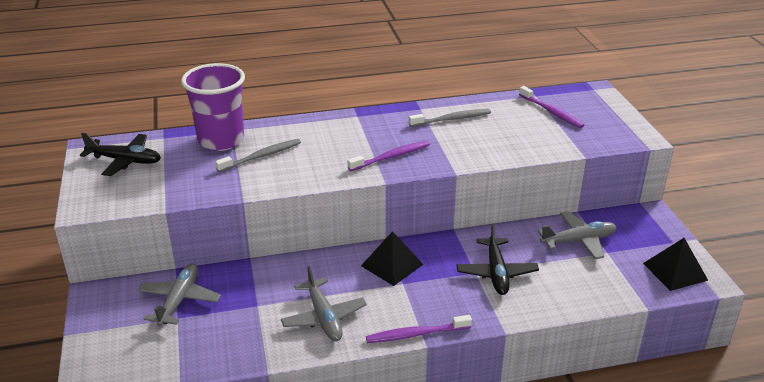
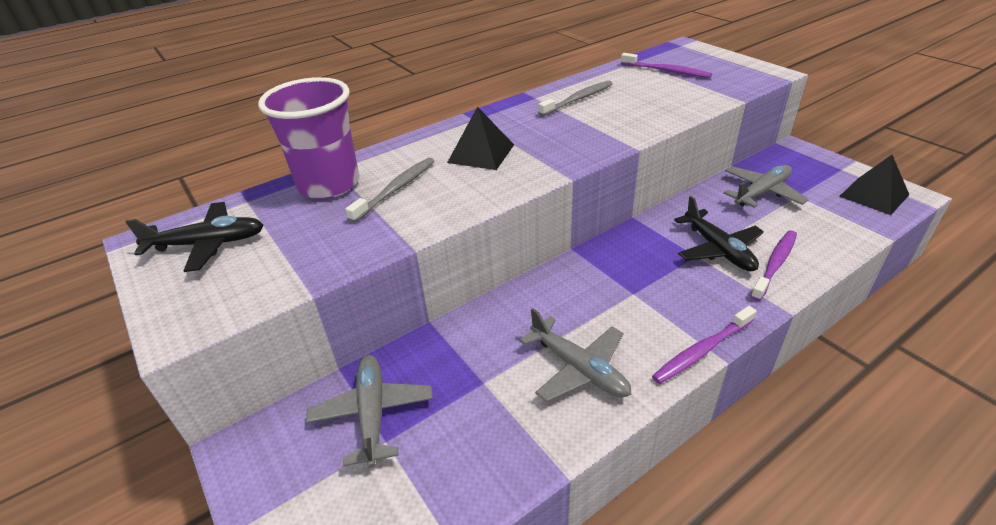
camera: 20 degrees left, 5 degrees up
(391, 157) = (551, 150): purple toothbrush -> purple toothbrush (775, 264)
(392, 265) = (603, 276): black pyramid -> black pyramid (481, 153)

